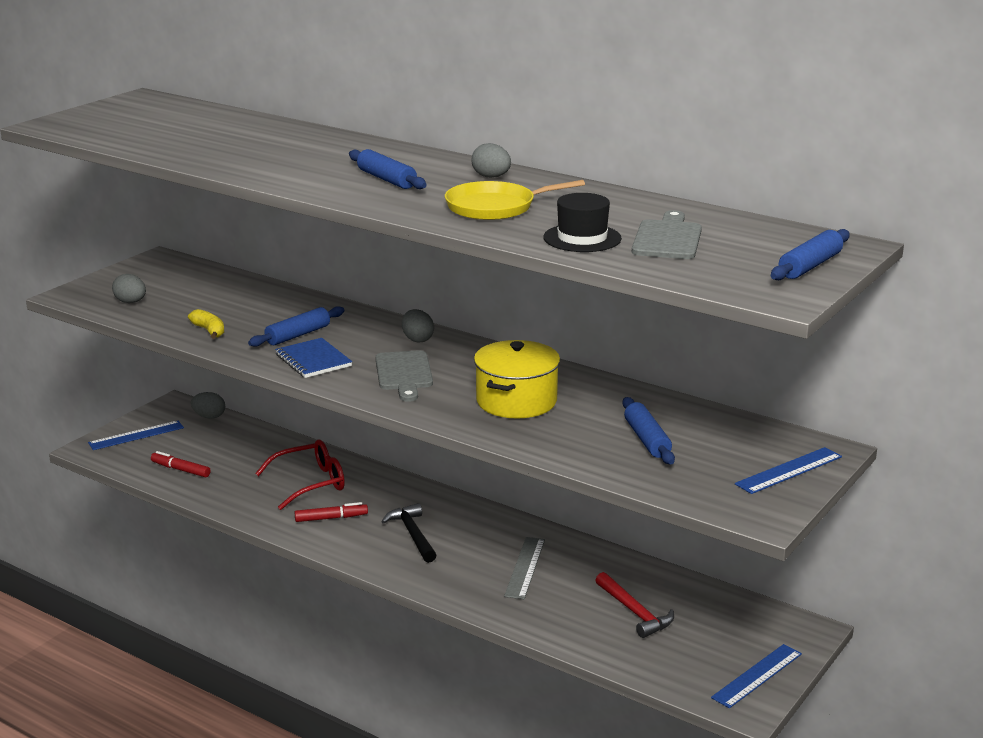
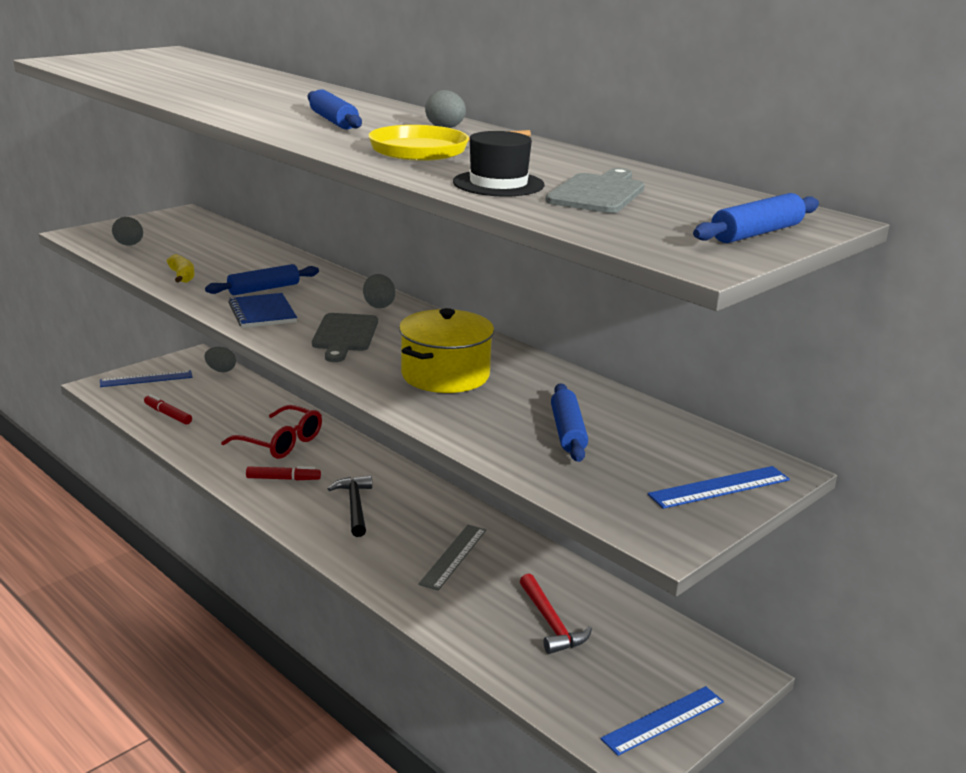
camera: 10 degrees right, 0 degrees up
(310, 483) = (281, 442): red glasses -> red glasses turned 45 degrees clockwise

